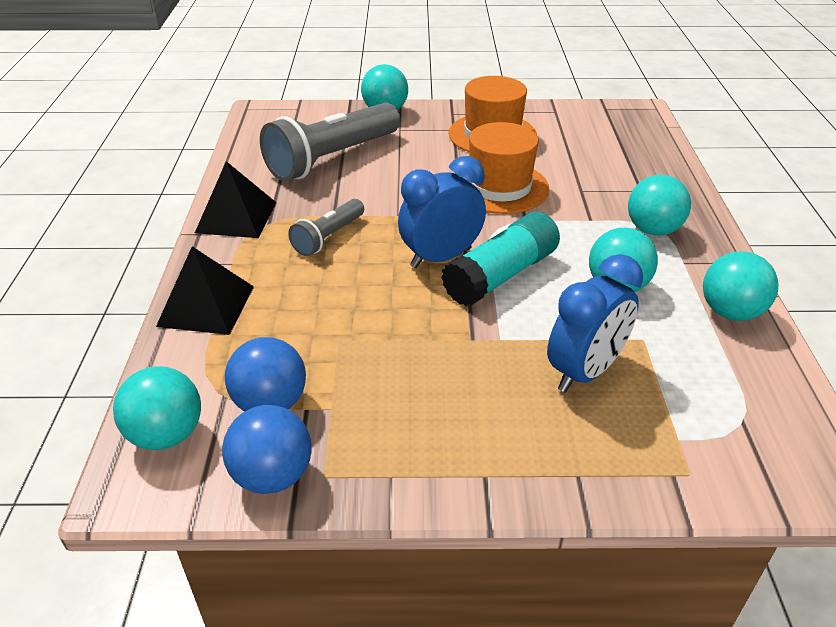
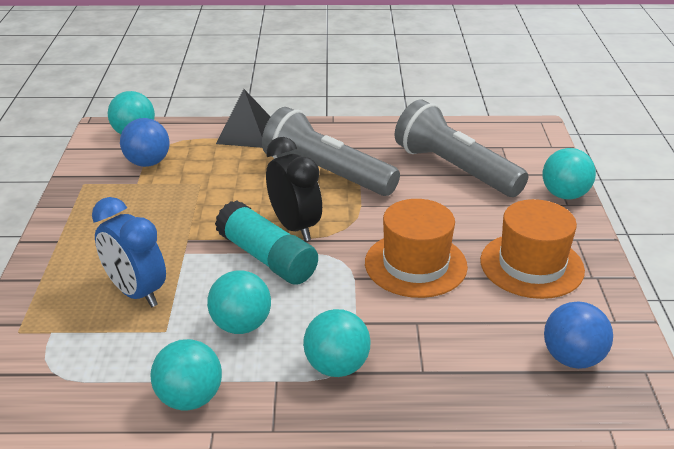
camera: 90 degrees right, 5 degrees down
(236, 217) = (354, 133): black pyramid -> none
(272, 475) = (91, 168): blue ball -> blue ball (572, 358)
(328, 237) = (326, 173): grey flashlight -> grey flashlight, size x1.92
(441, 258) = (294, 227): blue clock -> black clock

